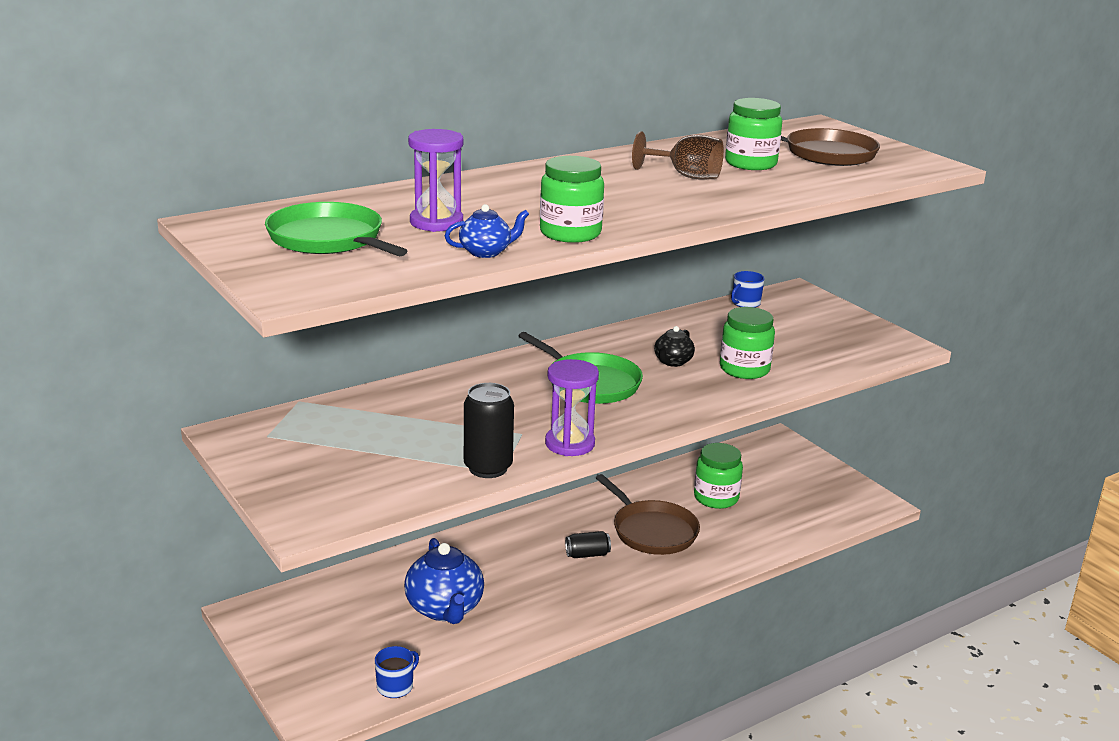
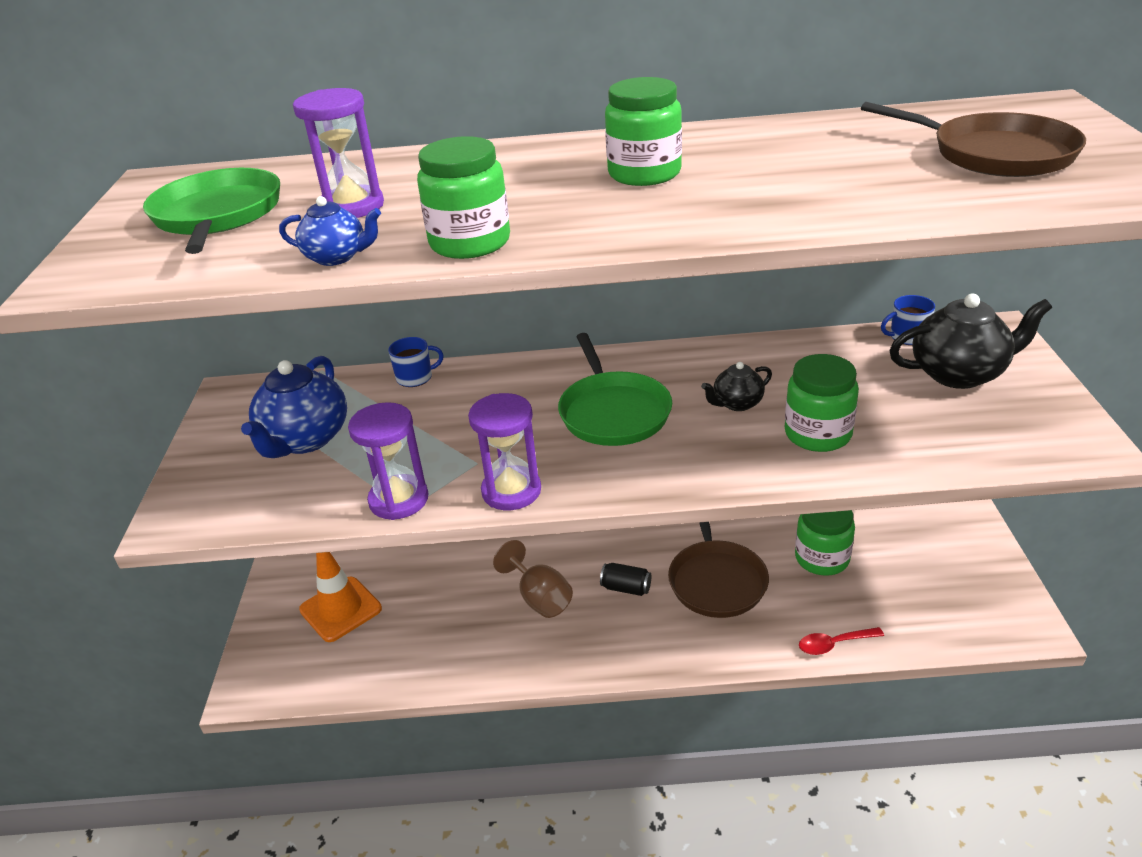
camera: 35 degrees right, 10 degrees up
(348, 637) = (340, 609): none -> orange traffic cone
(396, 686) = (333, 681): blue mug -> blue mug (415, 377)
(445, 609) = (443, 607): blue teapot -> blue teapot (305, 440)
(488, 468) = (399, 500): black can -> purple hourglass
(686, 176) = (740, 171): brown goblet -> brown goblet (540, 598)
(750, 163) = (858, 160): green jar -> green jar (644, 174)
(766, 547) = (834, 644): none -> red spoon
(798, 319) = (960, 373): none -> black teapot

